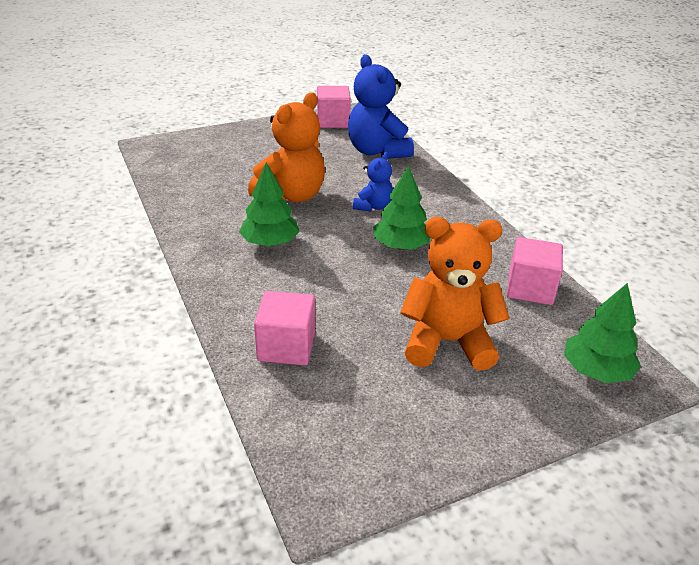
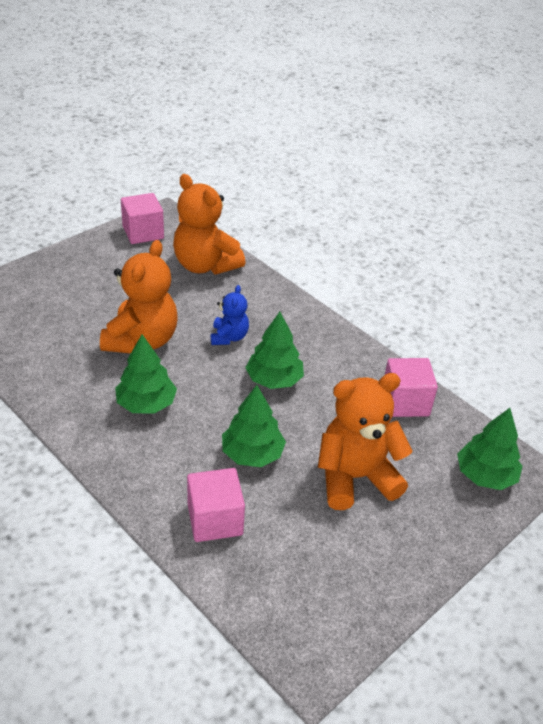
camera: 20 degrees left, 5 degrees up
(350, 300) = (252, 454): none -> green tree
(377, 151) = (205, 265): blue teddy bear -> orange teddy bear

